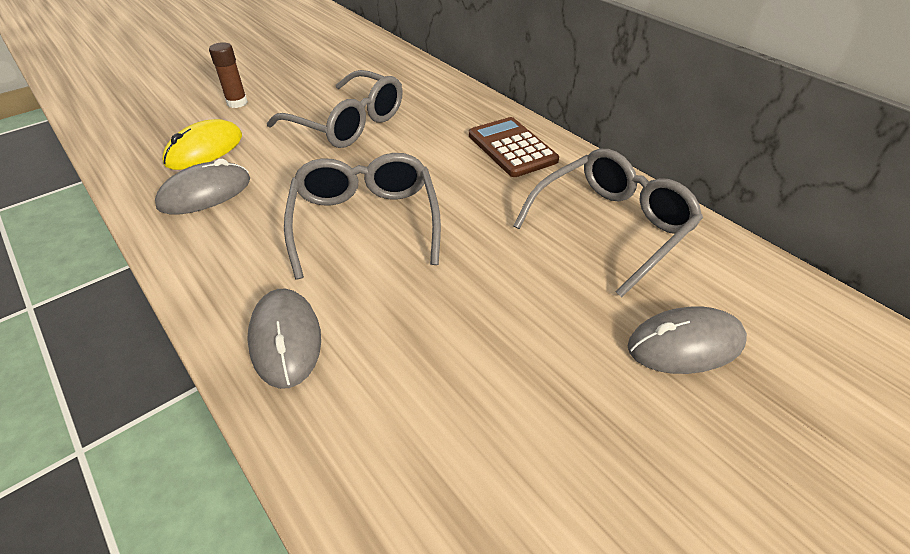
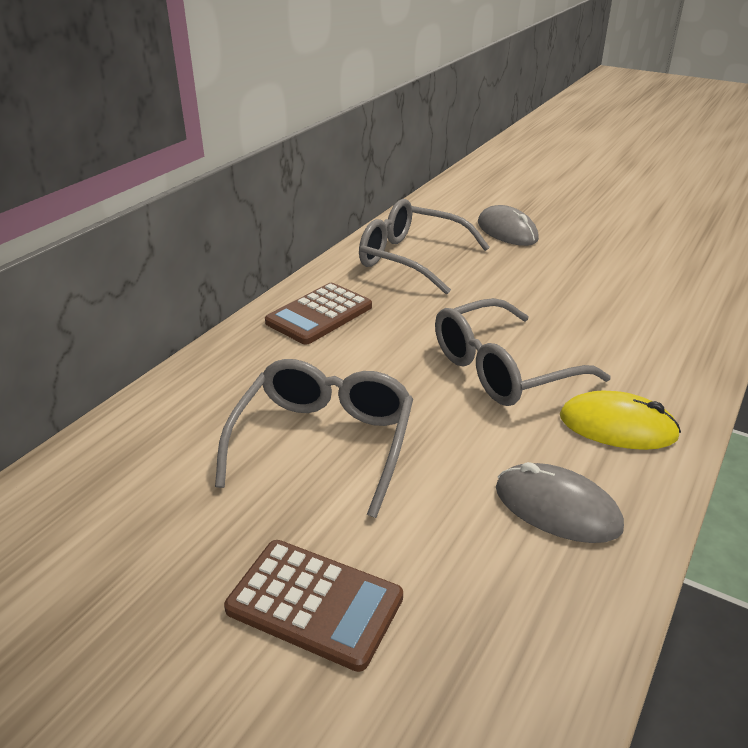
camera: 110 degrees left, 10 degrees down
(204, 149) = (472, 565): yellow mouse -> yellow mouse (617, 426)
(237, 103) = (314, 603): brown glue stick -> brown calculator
(286, 339) = (664, 366): grey mouse -> none

